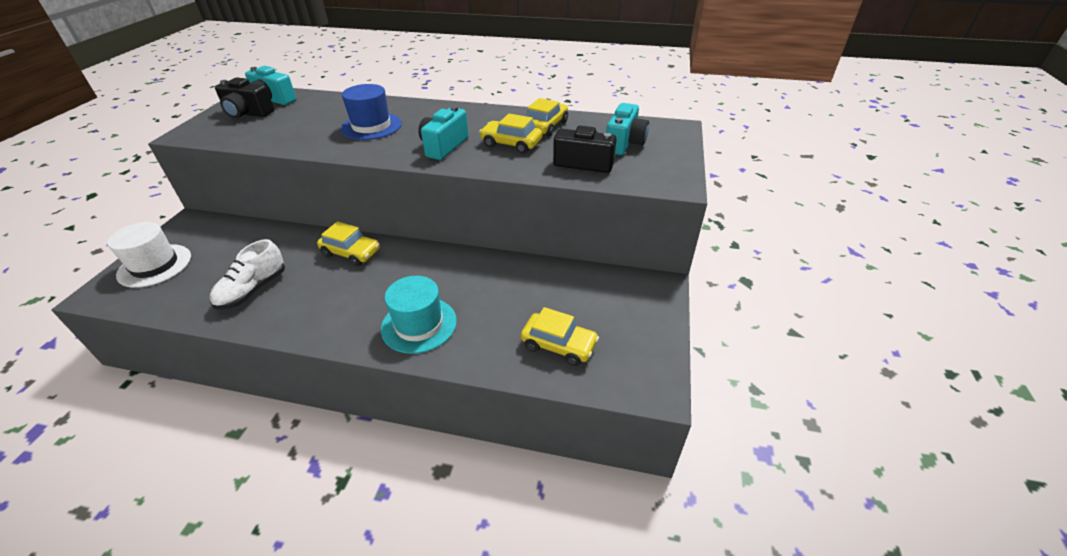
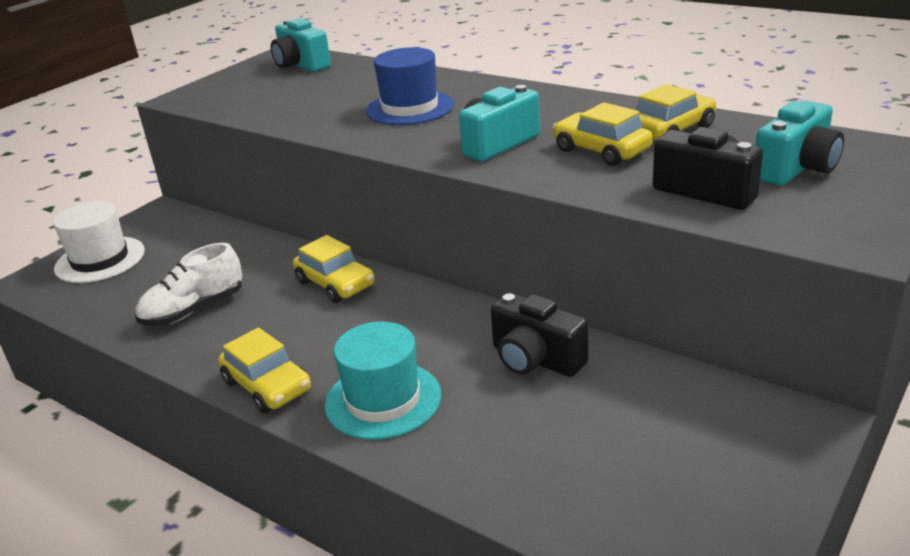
camera: 25 degrees right, 10 degrees down
(247, 113) = (264, 79): black camera -> black camera (535, 359)
(559, 345) = (582, 478): yellow car -> yellow car (267, 386)

